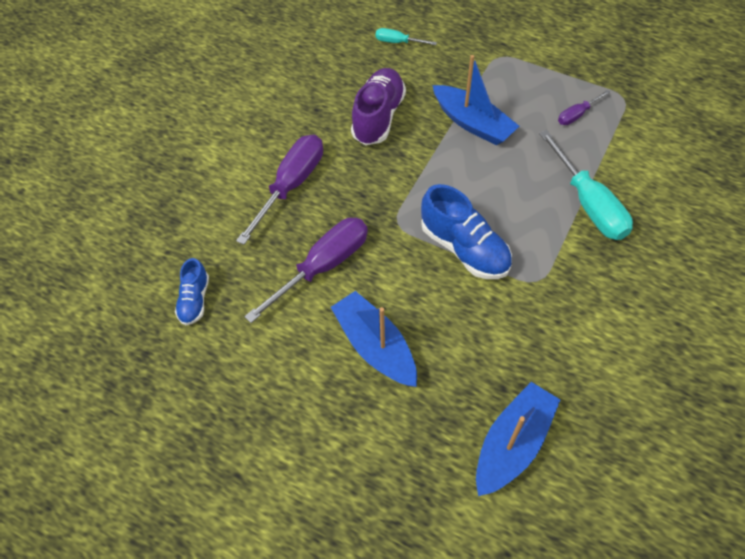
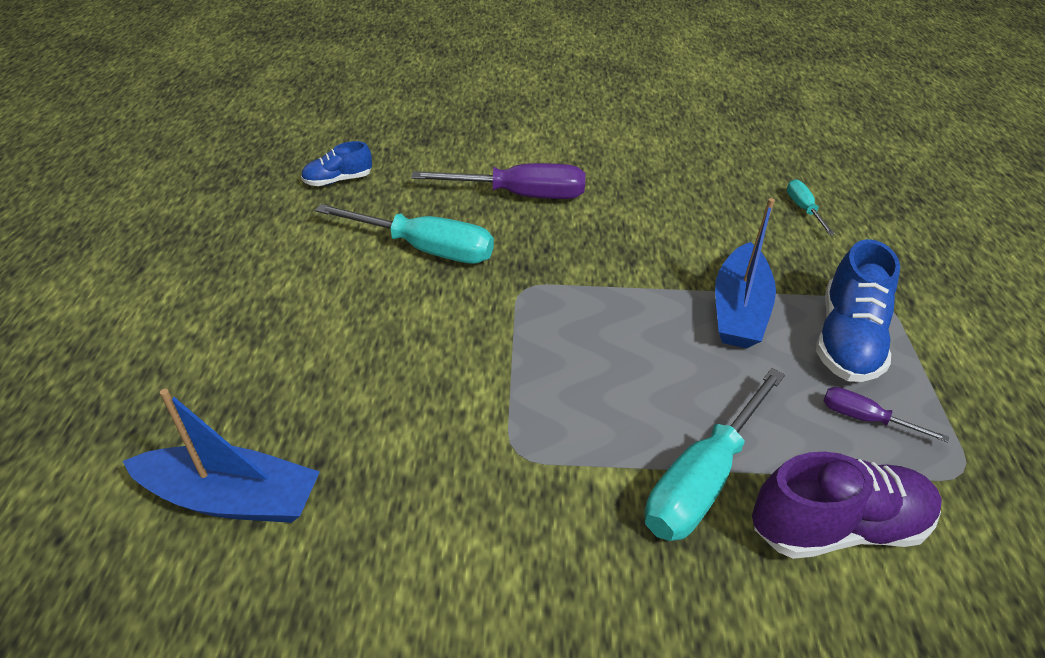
camera: 60 degrees right, 15 degrees down
(323, 266) = (426, 249): purple screwdriver -> turquoise screwdriver
(375, 346) = (336, 321): blue boat -> none
(378, 117) = (671, 227): purple shoe -> purple shoe (837, 526)
(464, 248) = (525, 359): blue shoe -> blue shoe (847, 340)

